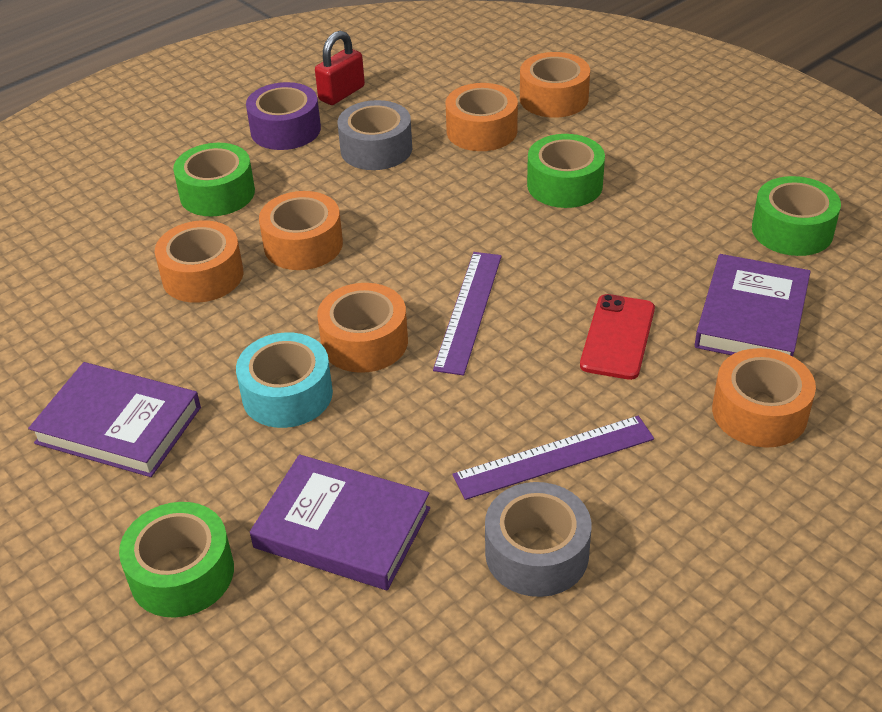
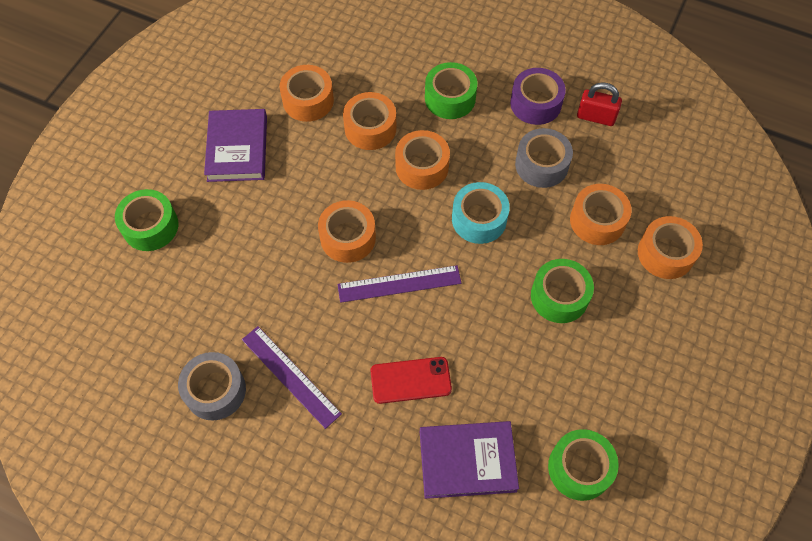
camera: 65 degrees right, 20 degrees up
(287, 394) = (289, 217): turquoise tape -> turquoise tape (479, 219)
(342, 527) = (202, 286): purple book -> none
(759, 412) = (373, 487): orange tape -> orange tape (308, 100)

